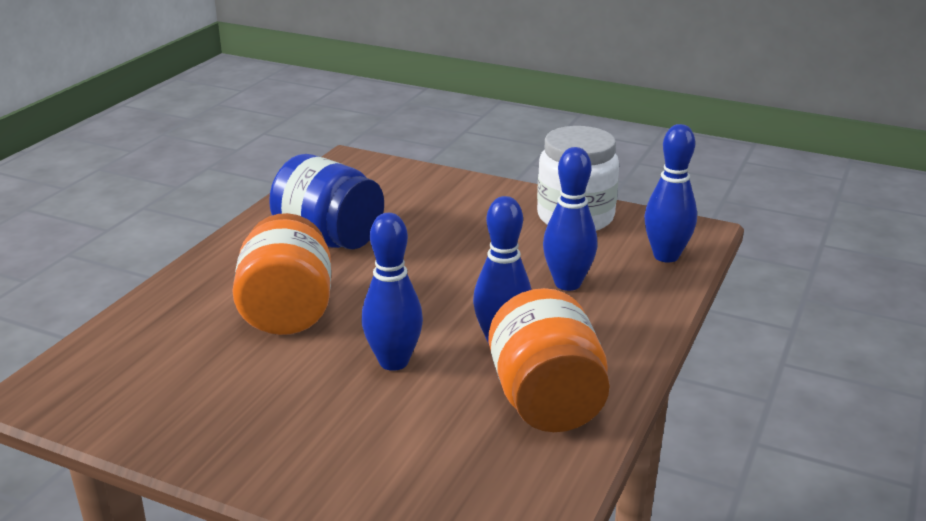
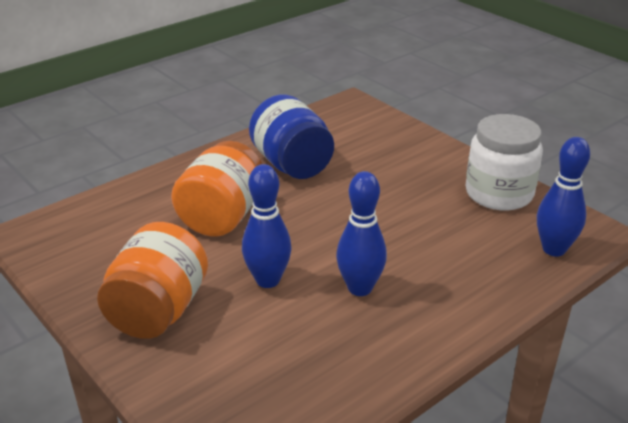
camera: 25 degrees right, 5 degrees up
(546, 401) = (359, 350): orange jar -> orange jar (158, 311)
(567, 283) = (449, 252): blue bowling pin -> none

